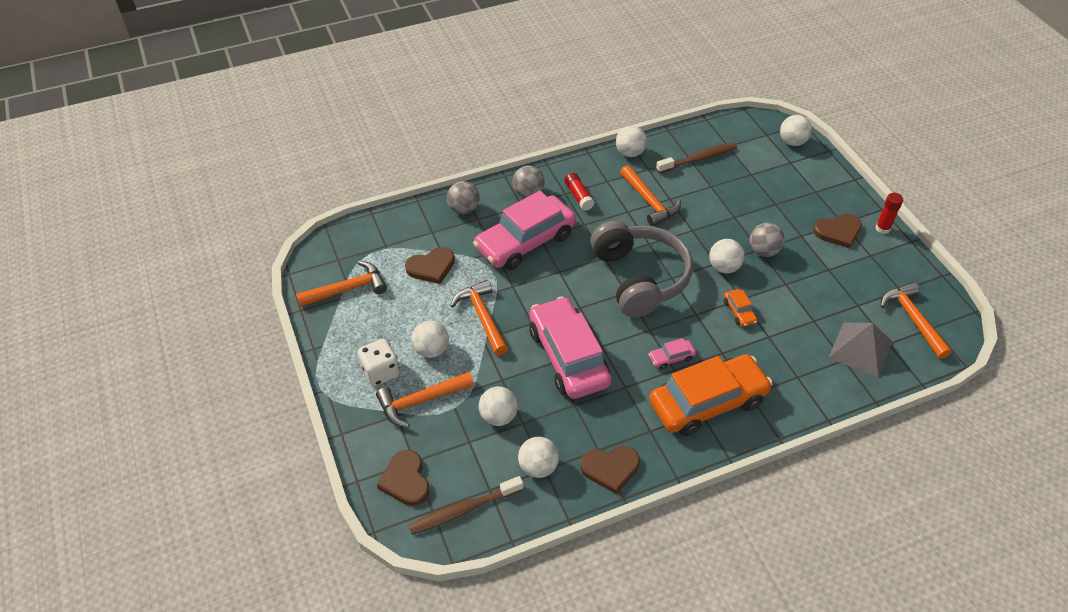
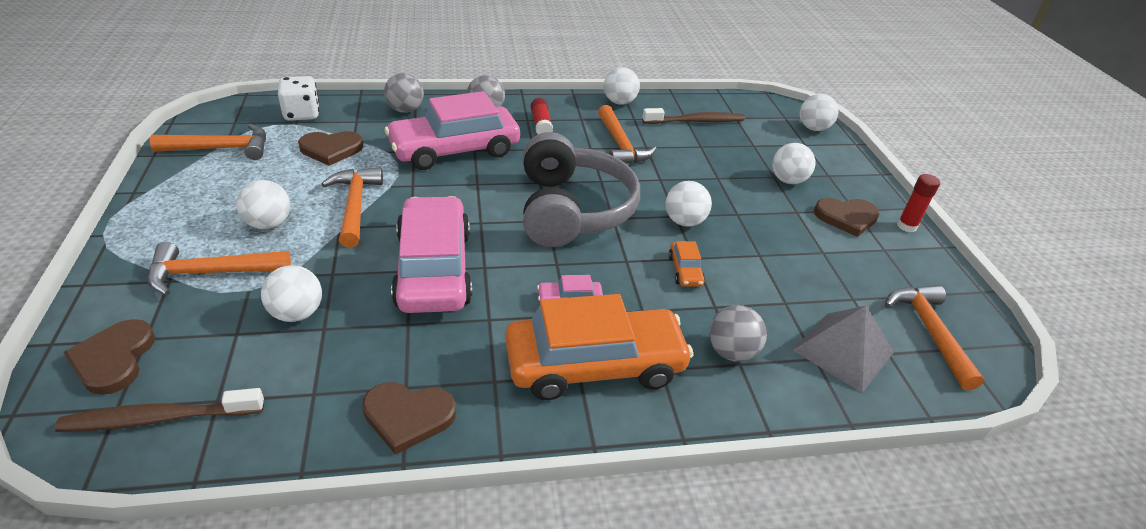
camera: 10 degrees right, 10 degrees down
(380, 372) = (189, 232): white dice -> white dice (302, 114)
(538, 467) = (306, 388): white ball -> white ball (787, 180)
(763, 251) = (742, 216): grey ball -> grey ball (731, 352)

